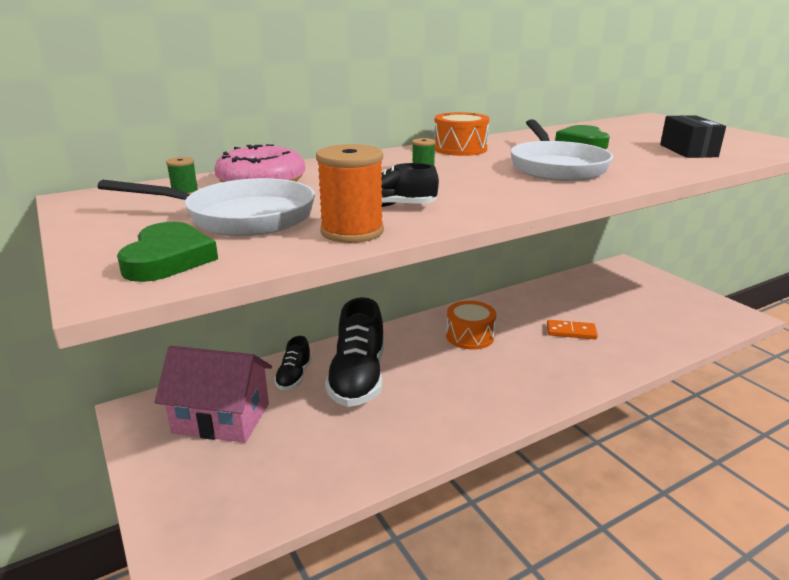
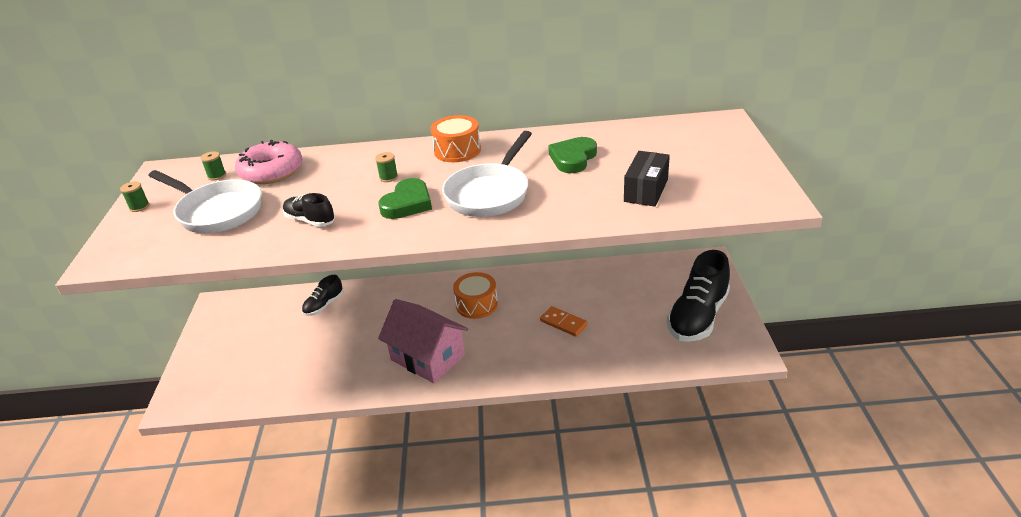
camera: 30 degrees right, 10 degrees up
(98, 229) = (139, 207): none -> green spool
(168, 259) = (143, 244): green heart -> green heart (407, 203)
(221, 418) = (257, 325): pink house -> pink house (427, 357)
(352, 231) = (255, 242): orange spool -> none
(358, 378) = (363, 319): black shoe -> black shoe (697, 316)

